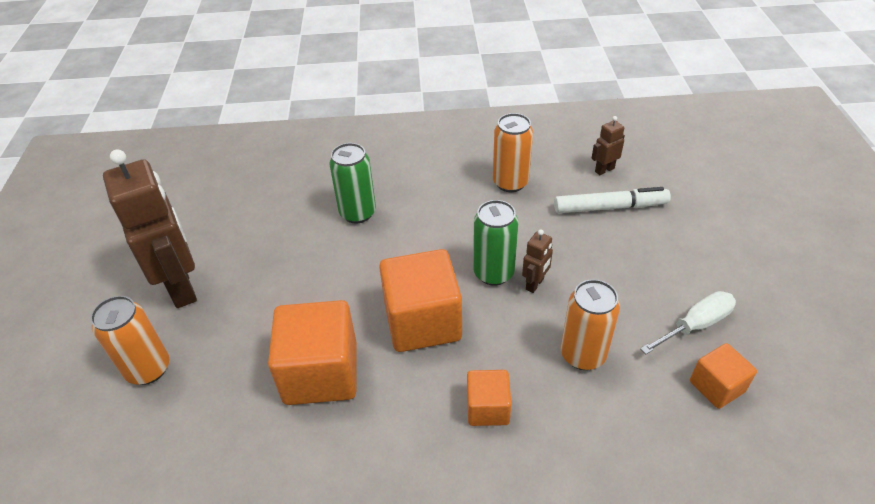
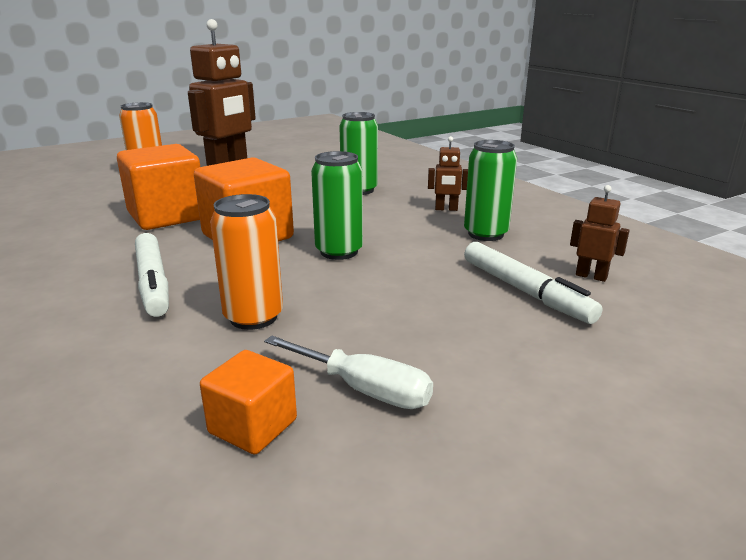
camera: 60 degrees right, 20 degrees down
(487, 408) = (153, 283): orange cube -> white marker
(510, 183) = (485, 234): orange can -> green can
(535, 284) = (342, 273): brown robot -> brown robot (446, 209)

